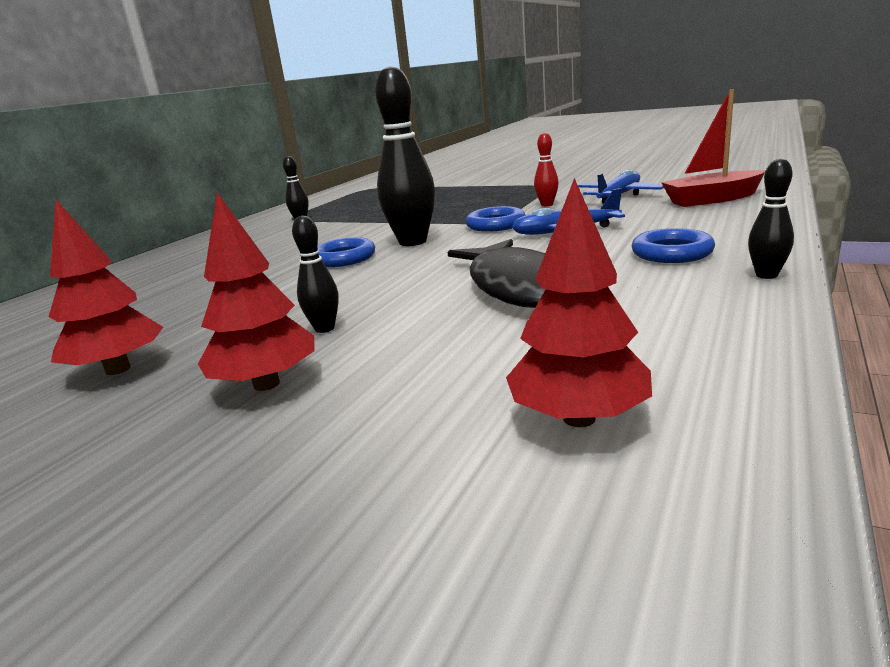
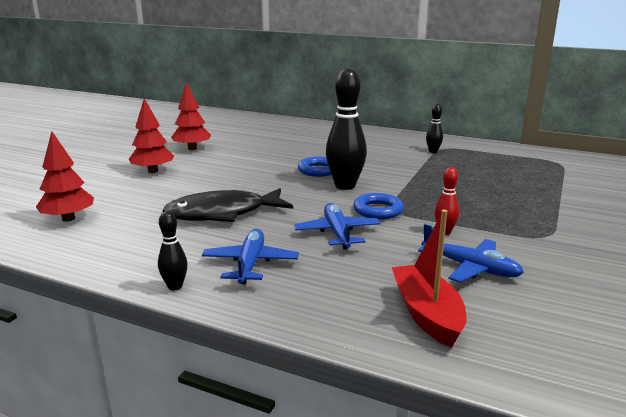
camera: 85 degrees right, 0 degrees up
(324, 328) = (202, 175): black bowling pin -> none
(672, 253) = (250, 264): blue ring -> blue plane

